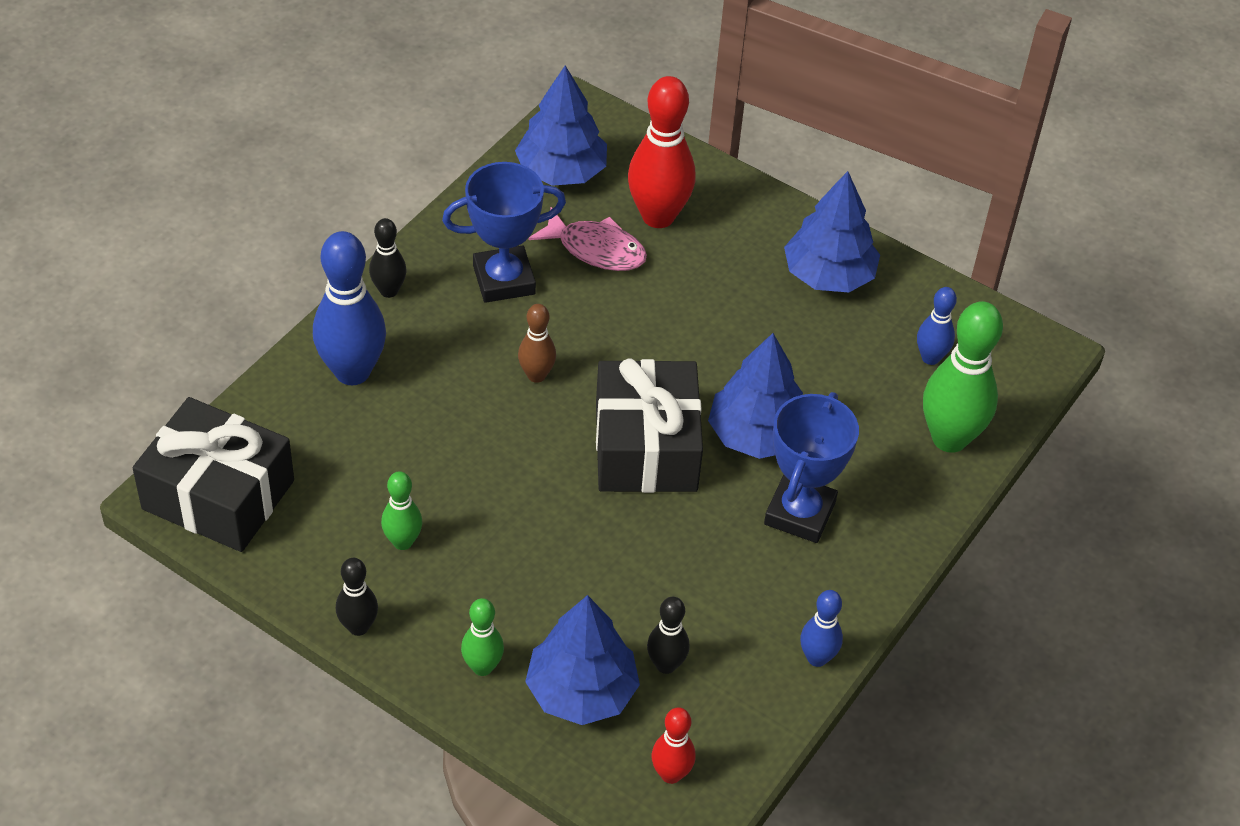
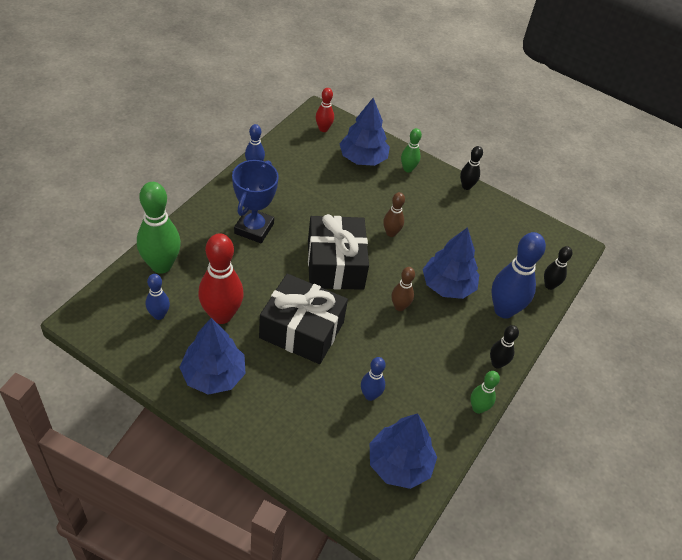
camera: 175 degrees right, 0 degrees up
(218, 495) = (551, 245): black gift -> black gift (302, 330)
(403, 542) = (455, 221): green bowling pin -> green bowling pin (478, 408)
(504, 280) = (427, 371): blue trophy -> none
(536, 512) = (391, 233): none -> brown bowling pin
(596, 249) = (370, 395): pink fish -> blue bowling pin
(658, 216) = (328, 423): red bowling pin -> red bowling pin (221, 315)
(666, 665) = (325, 166): black bowling pin -> black bowling pin (549, 285)
(757, 435) = (273, 270): blue tree -> blue tree (448, 286)

